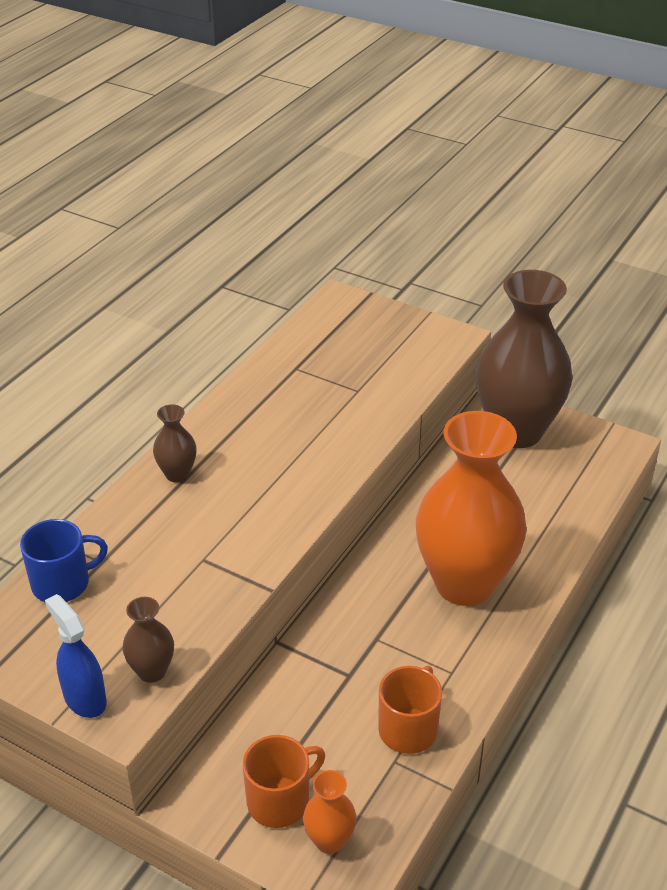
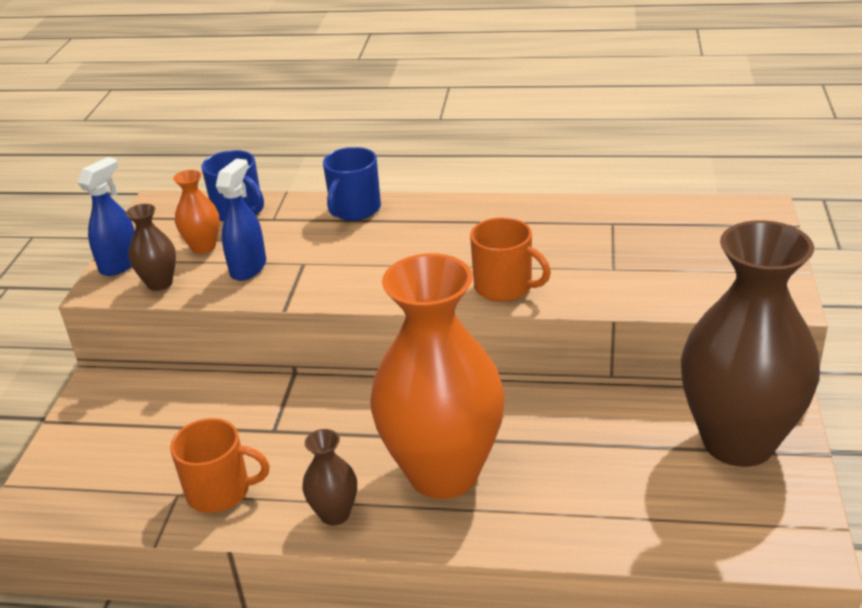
camera: 70 degrees right, 5 degrees down
(138, 501) = (355, 209): none -> blue mug
(177, 474) = (403, 215): brown vase -> brown vase (335, 514)
(179, 598) = (248, 268): none -> blue spray bottle
(280, 801) = (110, 436): orange mug -> orange mug (504, 287)
(329, 840) = (74, 480): orange vase -> orange vase (203, 247)

